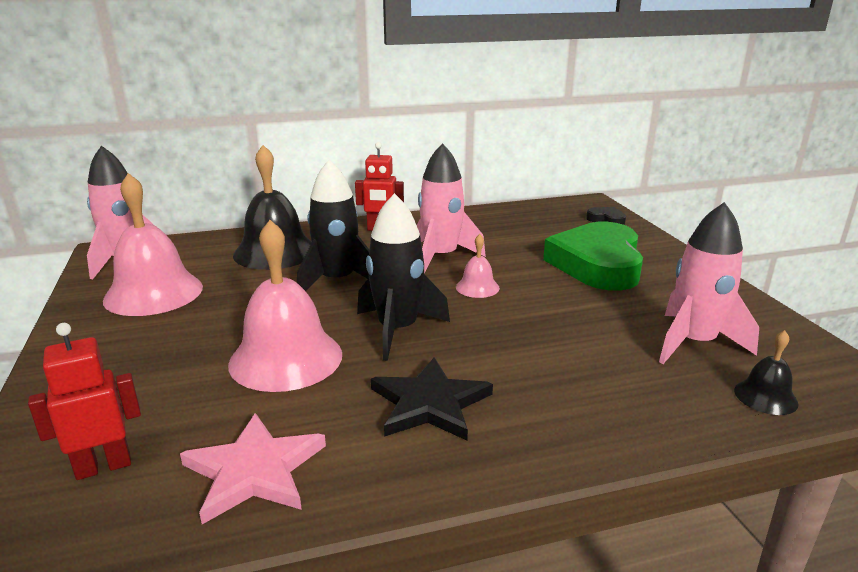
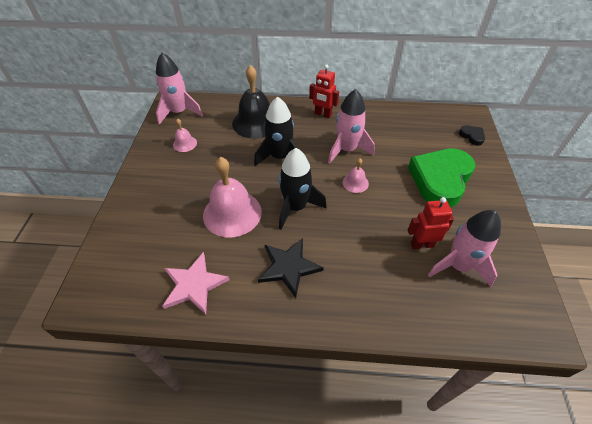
camera: 20 degrees right, 25 degrees up
(103, 466) = (135, 261): red robot -> red robot (422, 244)
(153, 293) = (185, 143): pink bell -> pink bell, size x0.48
(765, 396) = (473, 320): black bell -> none

